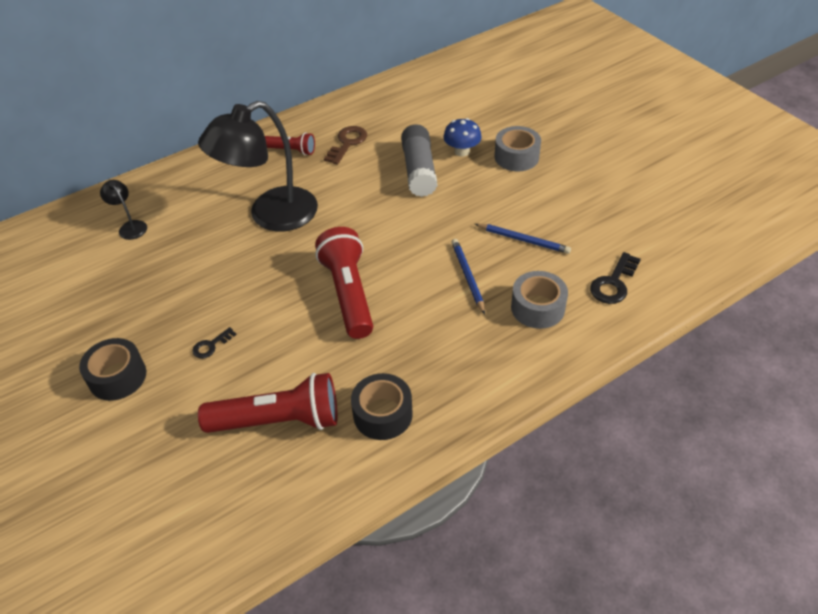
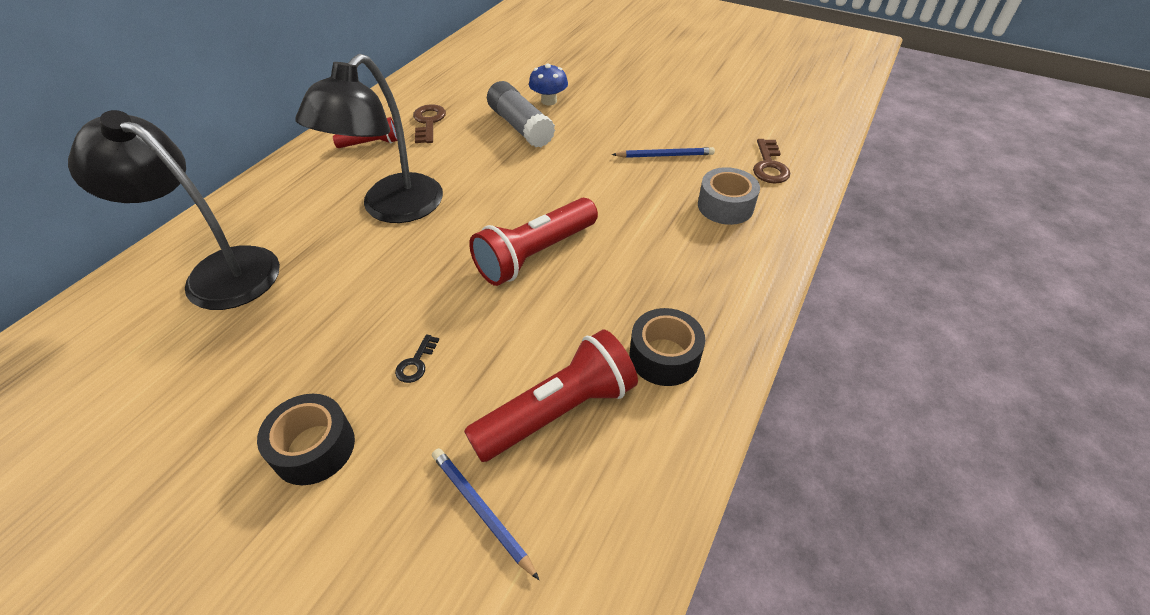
camera: 30 degrees left, 0 degrees up
(130, 226) = (218, 272): black lamp -> black lamp, size x2.41
(348, 293) = (535, 254): red flashlight -> red flashlight turned 90 degrees counterclockwise
(468, 277) = (641, 201): blue pencil -> blue pencil (482, 510)
(516, 157) = (602, 93): grey tape -> none
(613, 283) = (769, 166): black key -> brown key

